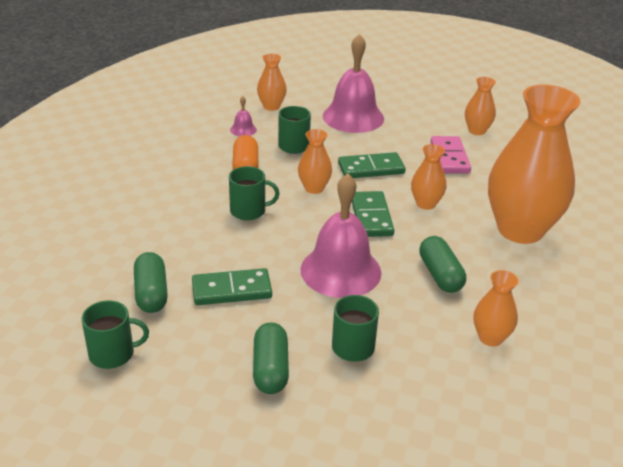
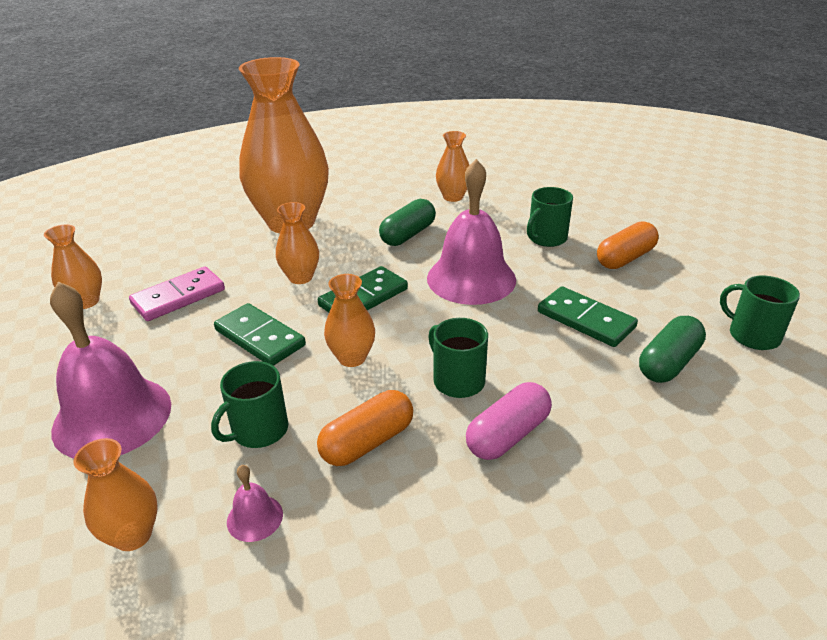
camera: 125 degrees left, 0 degrees up
(192, 205) = (508, 435): none -> pink capsule
(270, 369) = (625, 258): green capsule -> orange capsule

